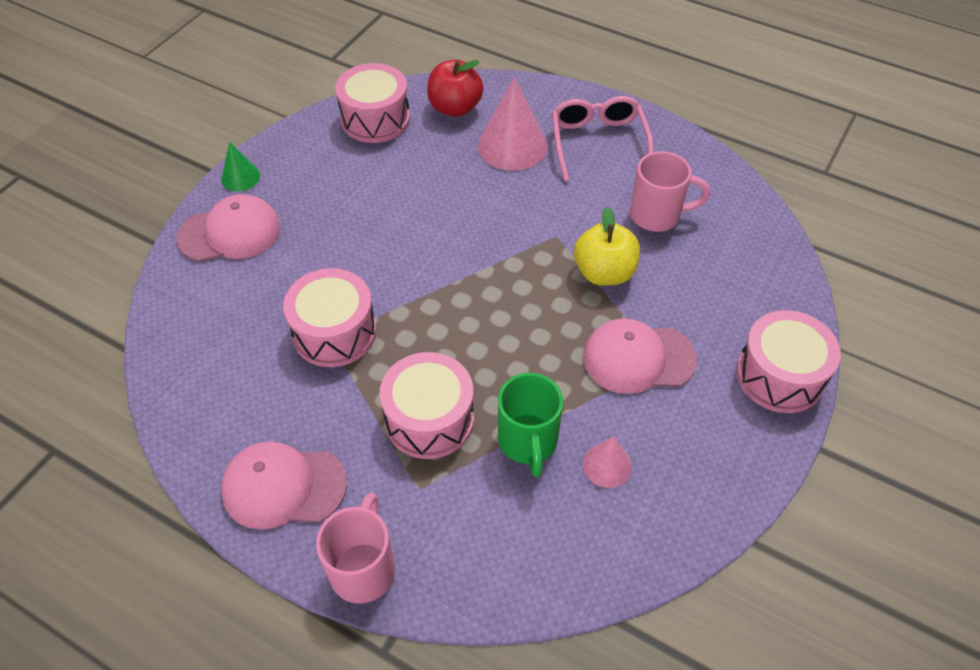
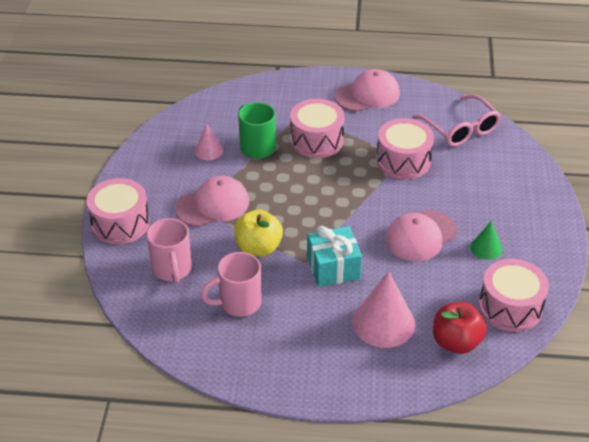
camera: 155 degrees right, 10 degrees down
(230, 233) = (522, 190): pink cap -> pink cap (420, 236)
(240, 177) = (558, 226): green cone -> green cone (486, 248)
(363, 568) = (305, 82): pink mug -> pink mug (172, 269)
(528, 218) = (333, 268): none -> turquoise gift
(598, 142) = (315, 352): pink glasses -> pink glasses (461, 129)

